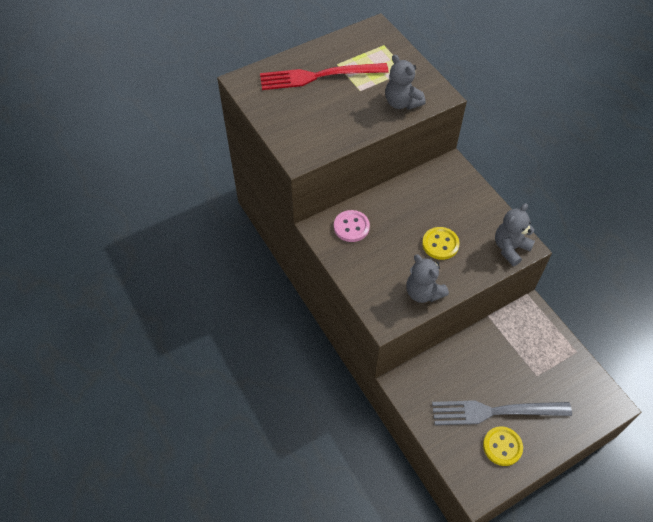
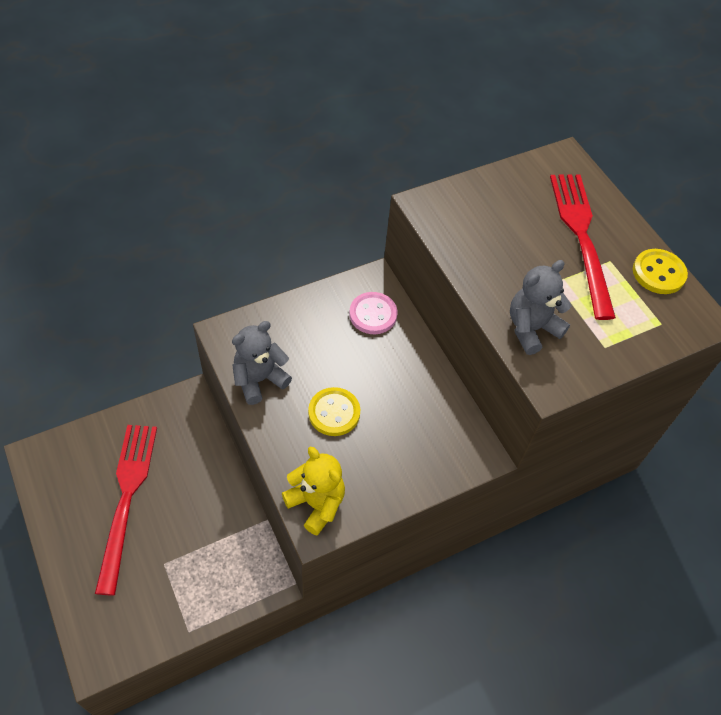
camera: 90 degrees right, 0 degrees up
(495, 411) = (127, 498): grey fork -> red fork
(502, 446) = (80, 496): yellow button -> yellow button (658, 273)
(510, 248) = (316, 504): grey teddy bear -> yellow teddy bear

